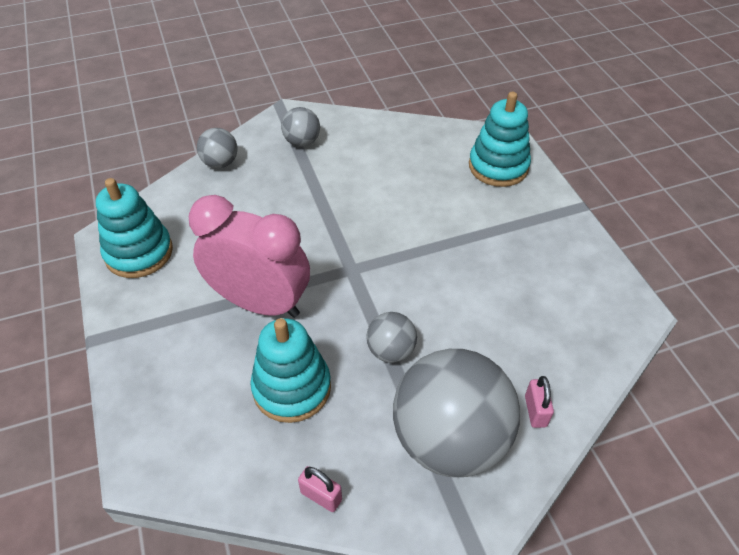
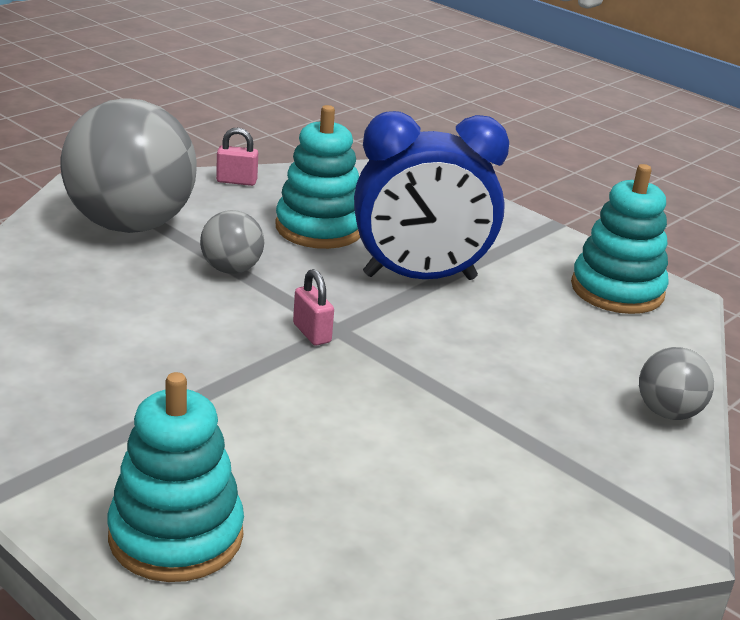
camera: 150 degrees right, 20 degrees down
(260, 303) = (420, 277): pink clock -> blue clock
(302, 142) = (584, 483): grey ball -> none
(535, 411) = (38, 256): pink padlock -> pink padlock (312, 333)

